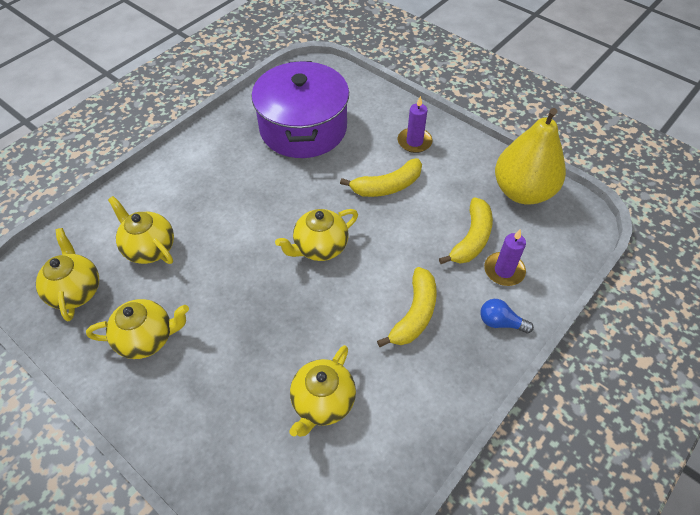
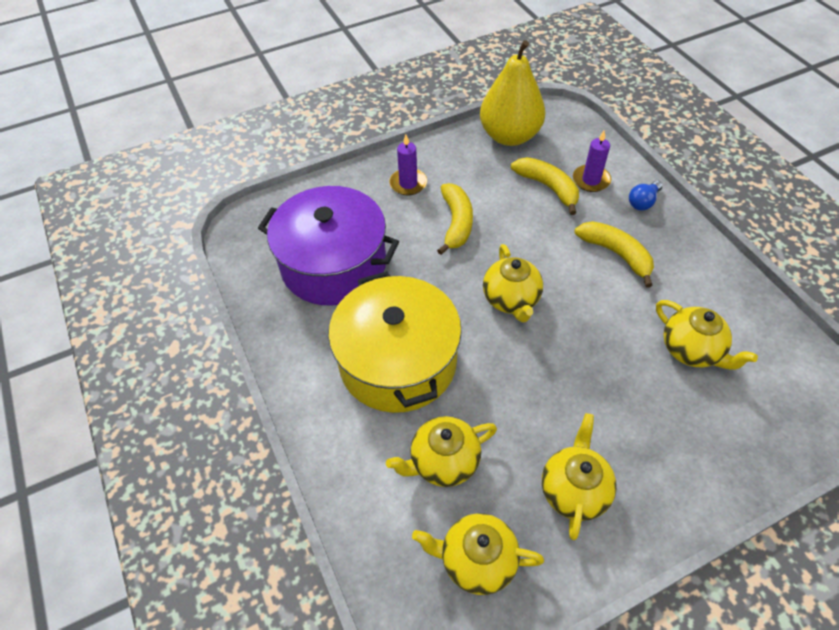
camera: 65 degrees left, 0 degrees up
(228, 194) = (397, 362): none -> yellow pot

